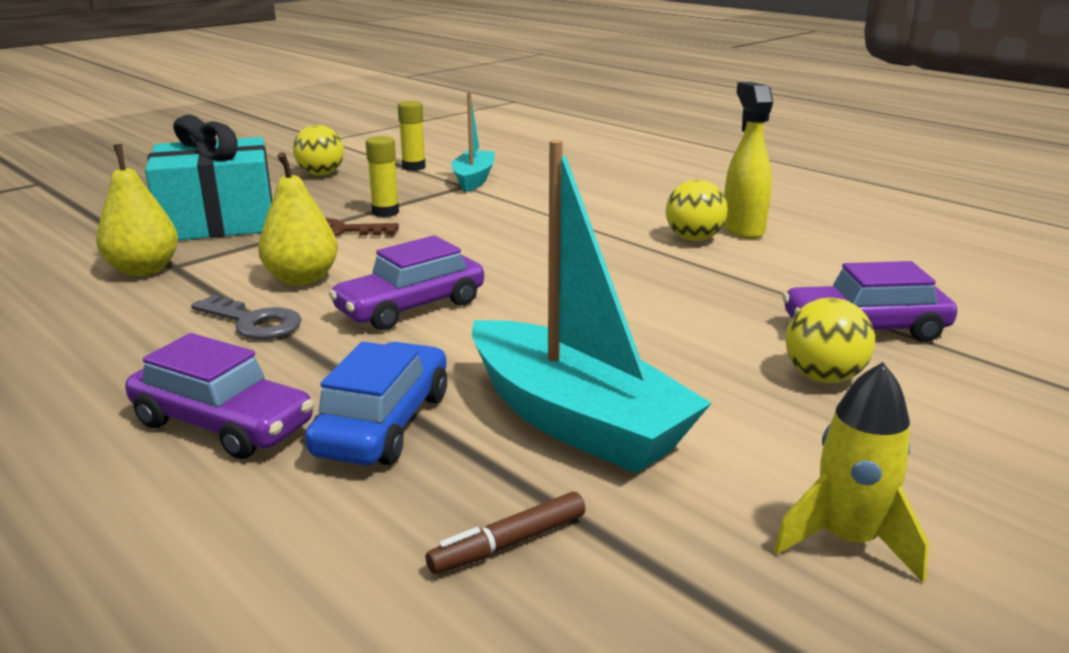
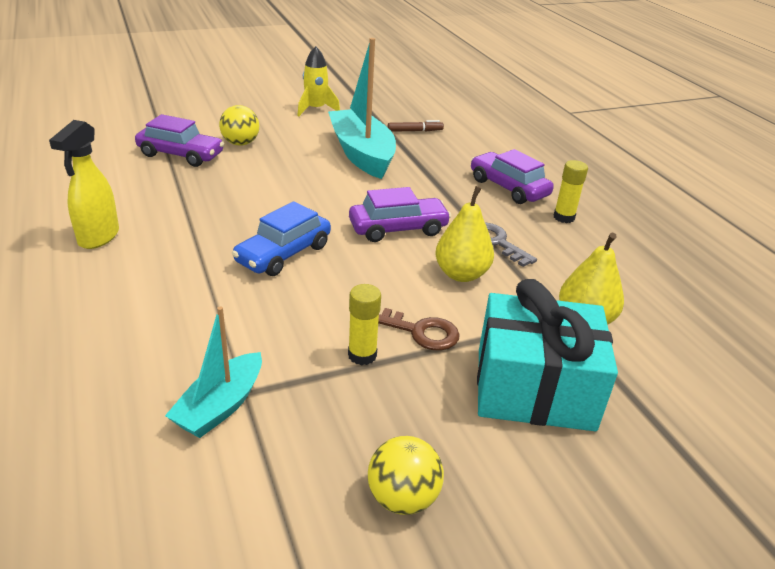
camera: 160 degrees left, 10 degrees up
(384, 424) = (440, 171): blue car -> blue car (283, 254)
(413, 167) = (266, 478): yellow glue stick -> yellow glue stick (564, 217)
(694, 239) = (150, 237): yellow ball -> none

